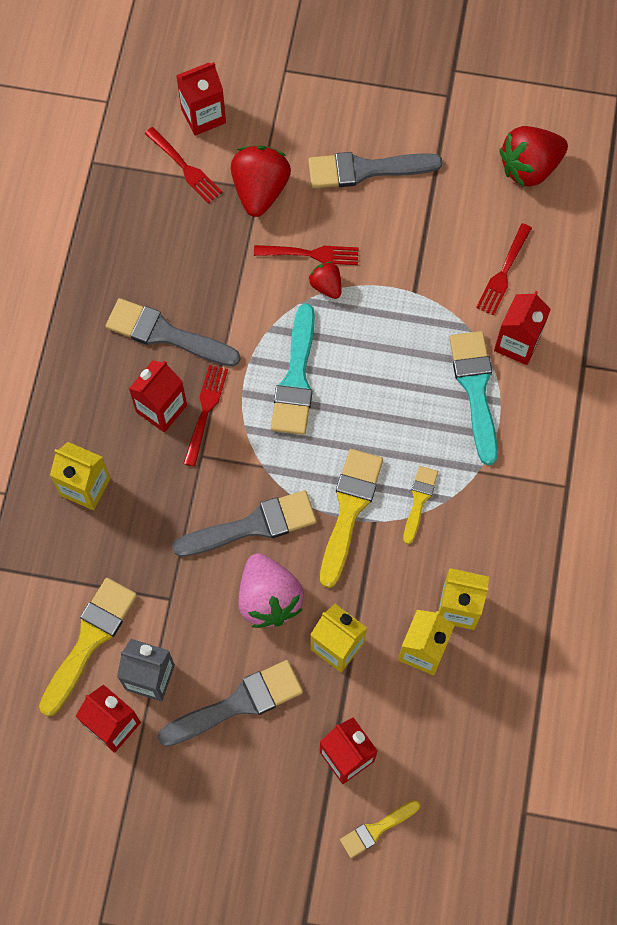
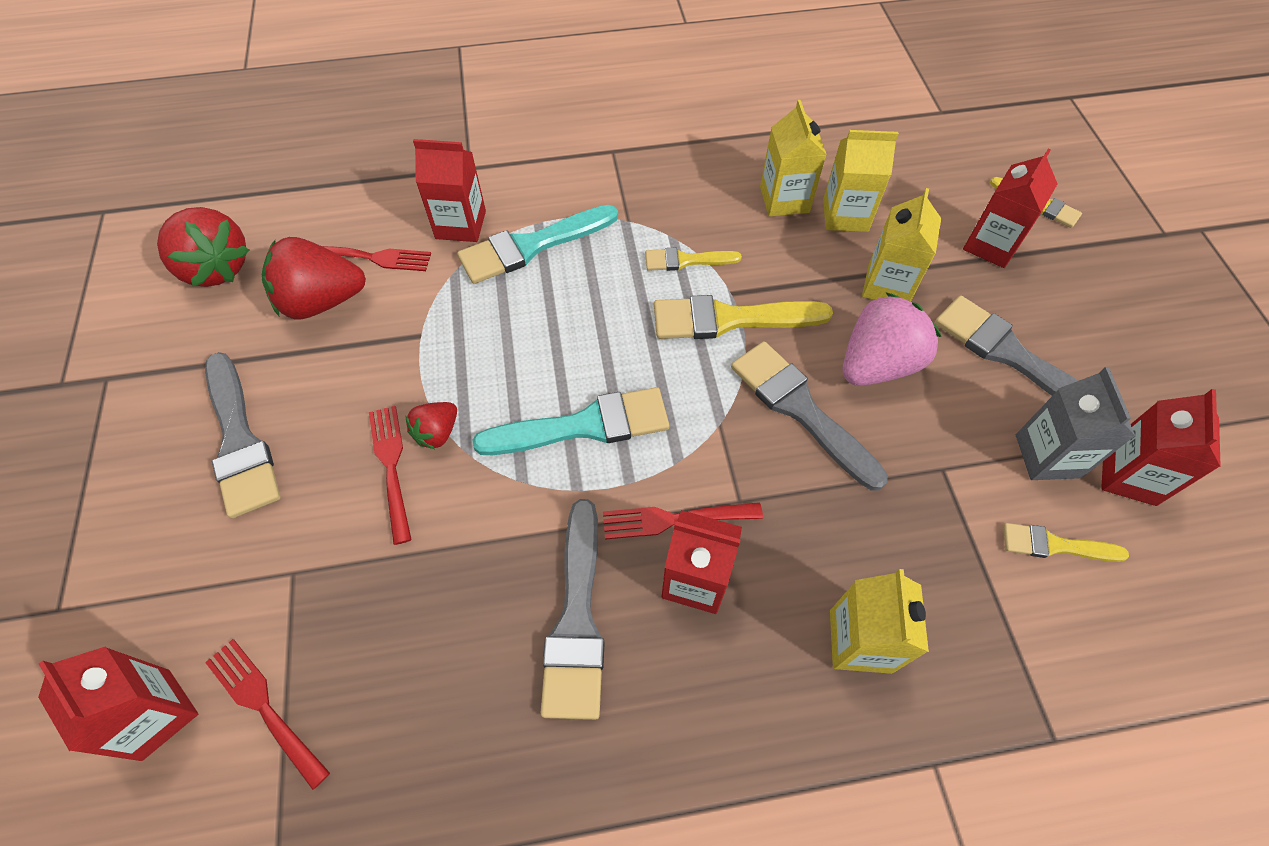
camera: 110 degrees left, 10 degrees down
(90, 640) = (1055, 545): yellow brush -> yellow brush, size x0.57
(184, 167) = (265, 708): red fork -> red fork turned 75 degrees counterclockwise
(260, 190) = (295, 570): red strawberry -> red strawberry (322, 301)

